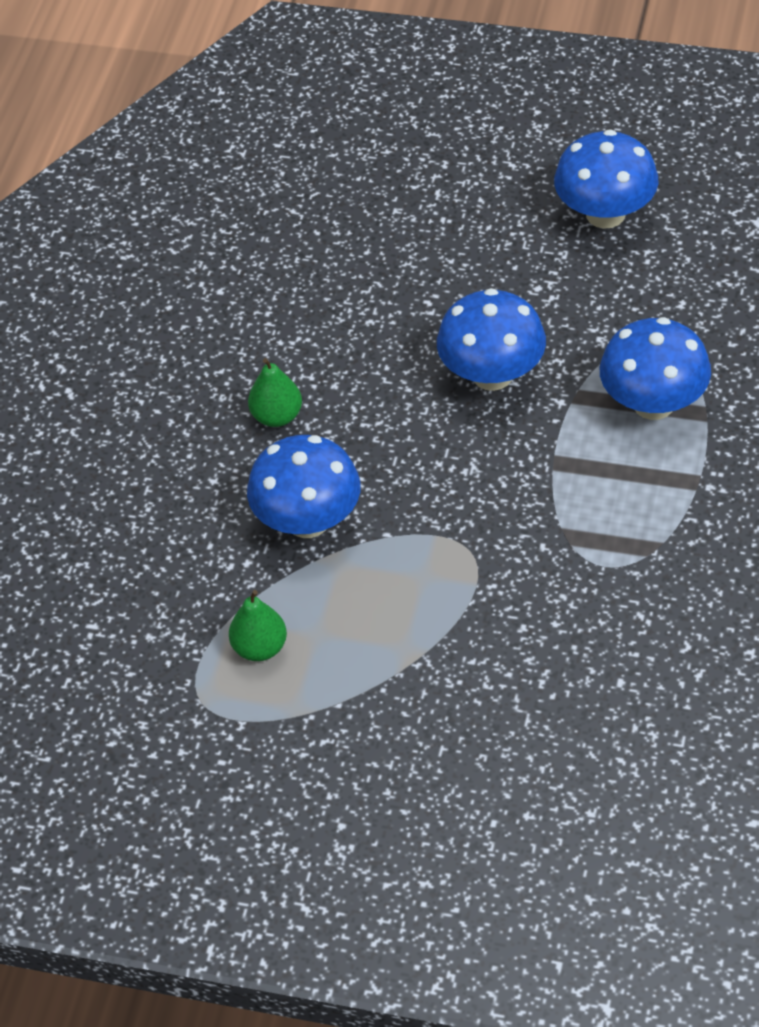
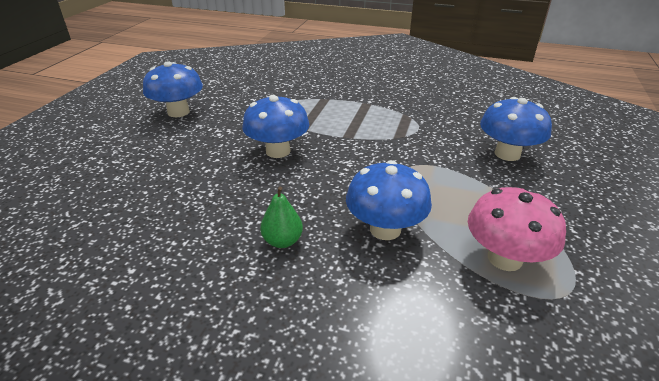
camera: 90 degrees left, 15 degrees down
(260, 648) = (504, 258): green pear -> pink mushroom
(653, 403) = (315, 109): blue mushroom -> blue mushroom (507, 154)

